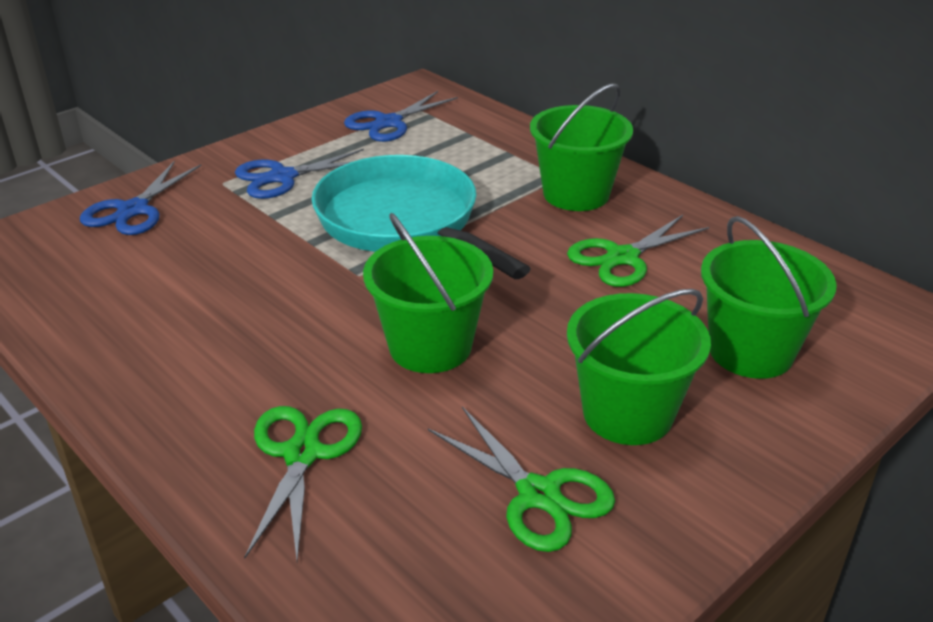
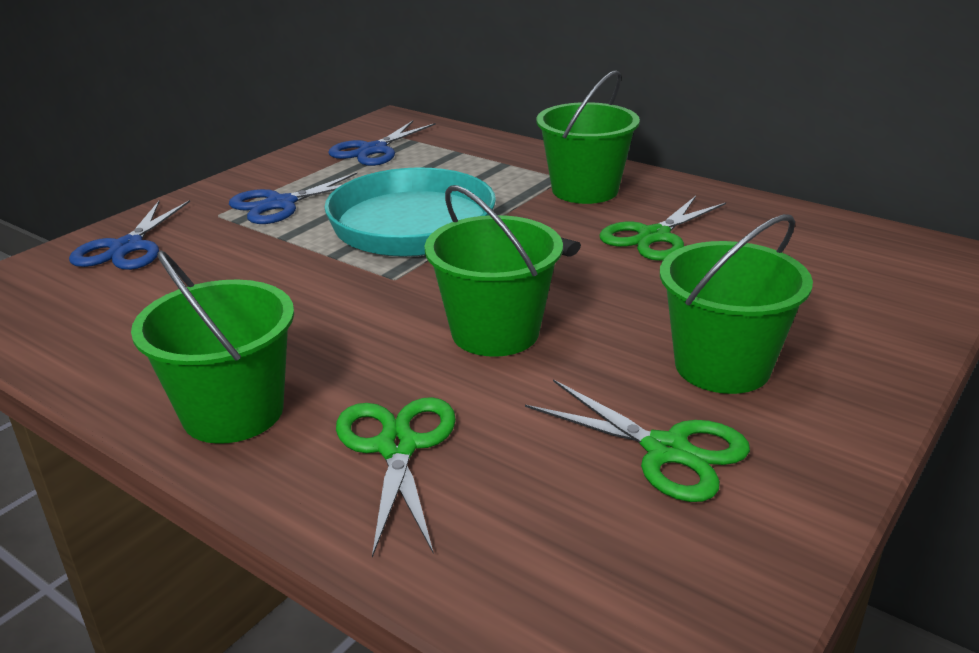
camera: 10 degrees left, 5 degrees down
(751, 351) = (814, 299): green bucket -> green bucket (233, 412)

